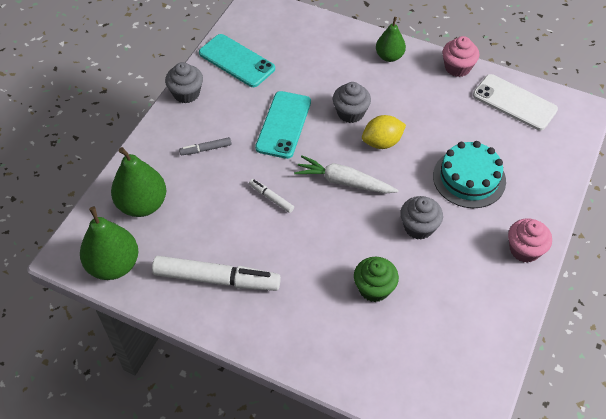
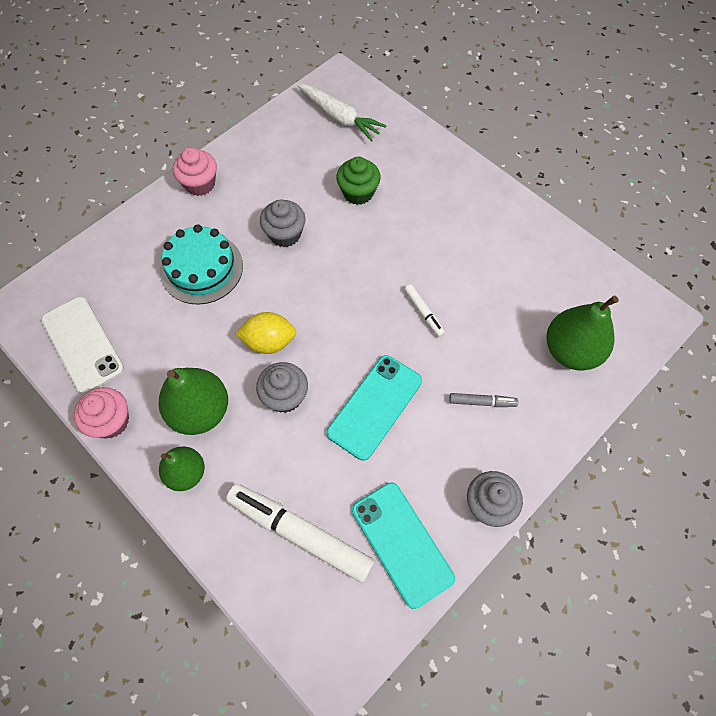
camera: 160 degrees left, 10 degrees up
(114, 265) = (609, 290): green pear -> green pear (200, 411)
(216, 279) = (505, 245): white marker -> white marker (300, 533)
(344, 182) = (336, 306): white carrot -> white carrot (339, 117)

